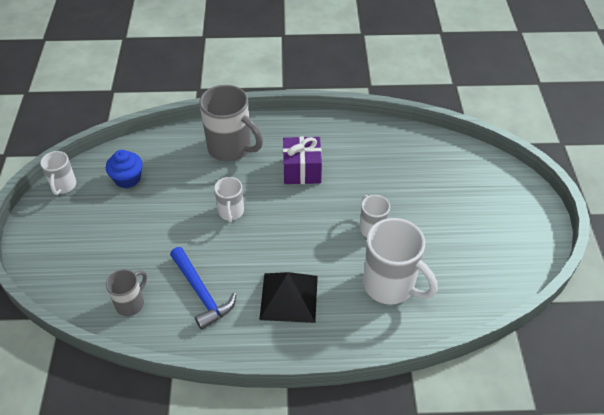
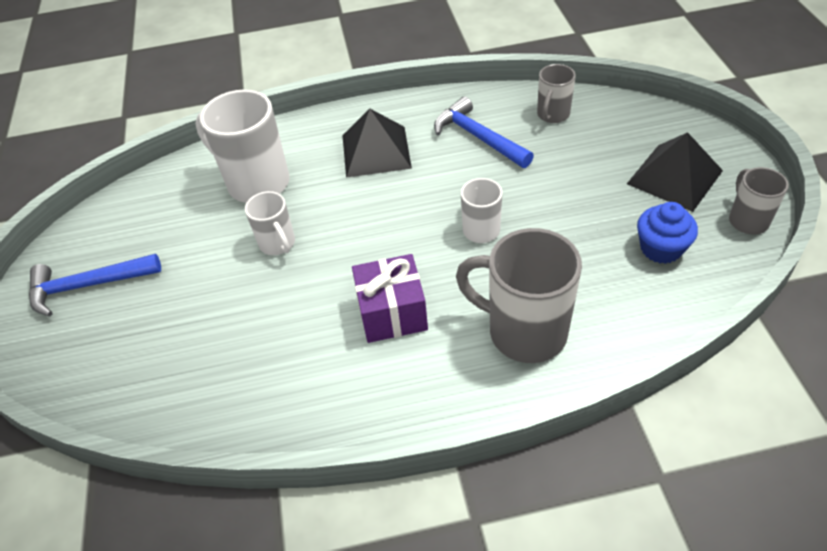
camera: 175 degrees right, 0 degrees up
(63, 186) = (747, 220): white mug -> grey mug
(82, 225) = (674, 177): none -> black pyramid
(503, 222) = (88, 285): none -> blue hammer

